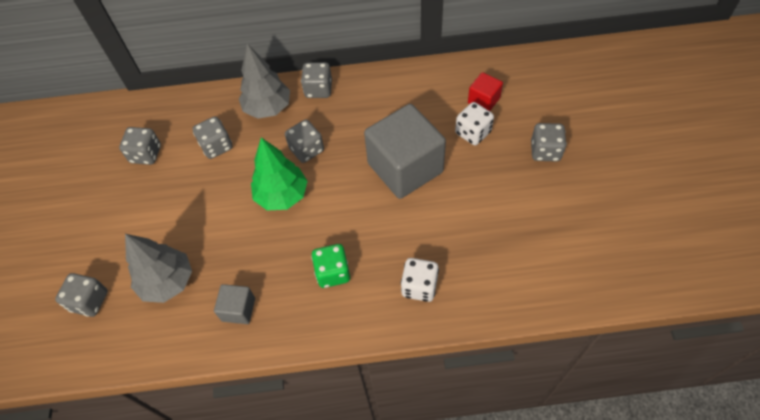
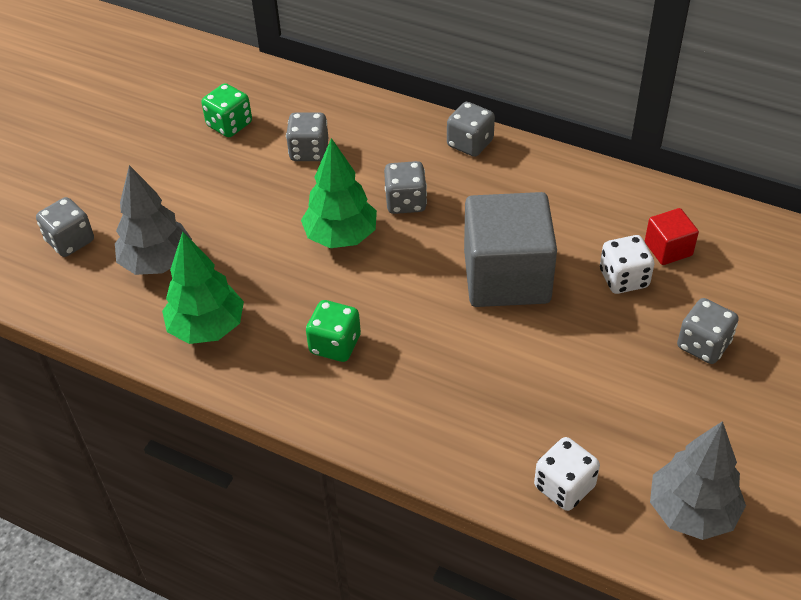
camera: 30 degrees right, 10 degrees down
(146, 154) = (229, 125): grey dice -> green dice
(238, 309) = (207, 328): grey cube -> green tree
(268, 108) = (396, 137): grey tree -> grey tree (691, 511)
(419, 286) = (421, 411): white dice -> white dice (564, 487)

